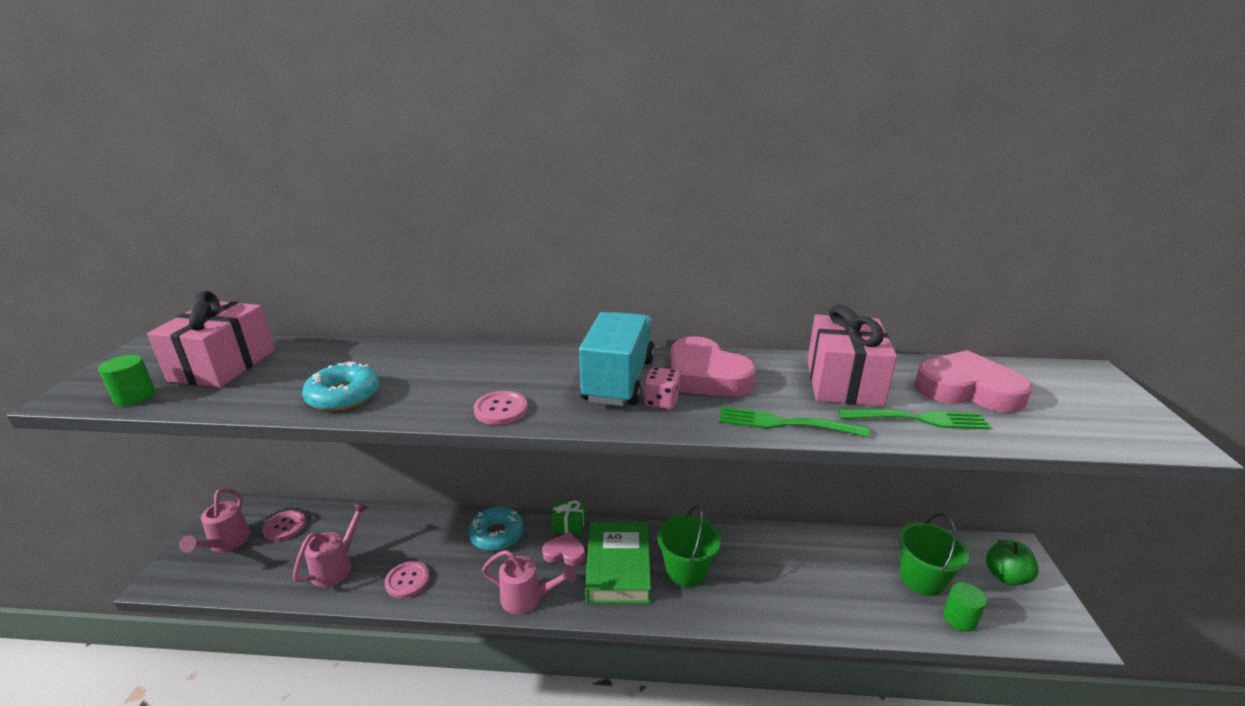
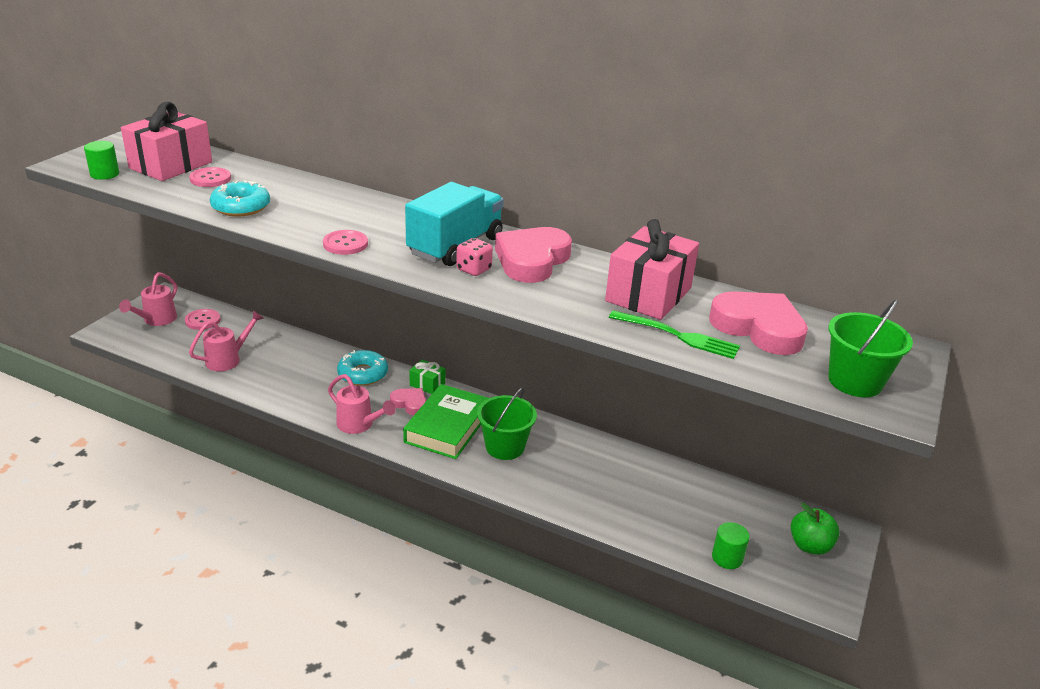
camera: 20 degrees right, 5 degrees up
(407, 580) = (275, 385): pink button -> pink button (210, 179)
(706, 376) = (532, 260): pink heart -> pink heart turned 45 degrees clockwise
(784, 423) = (558, 309): green fork -> none
(922, 578) = (721, 520): green bucket -> green bucket (855, 381)

